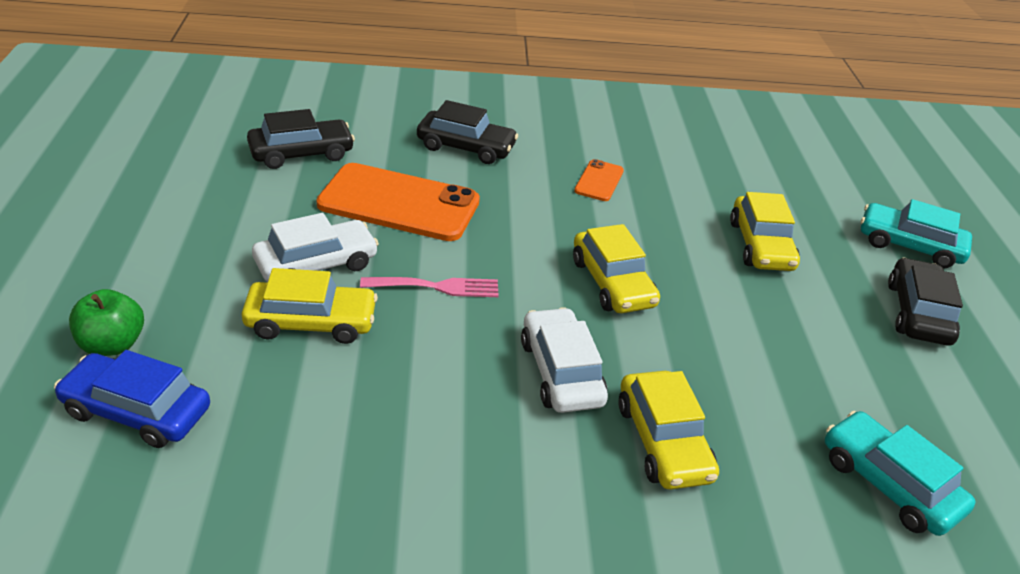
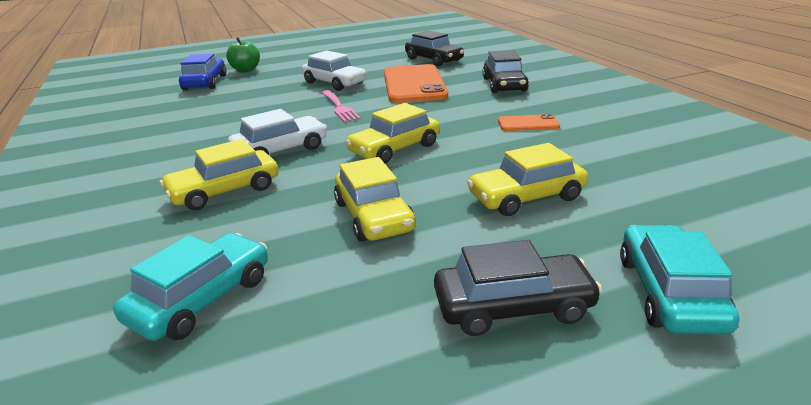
camera: 75 degrees right, 10 degrees down
(311, 322) = (285, 92): yellow car -> yellow car (373, 216)

